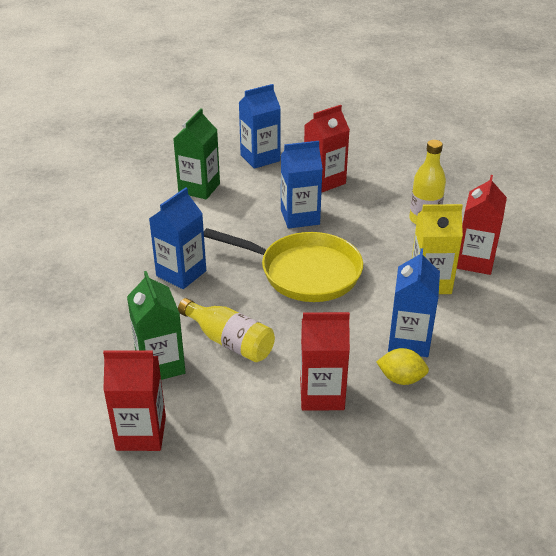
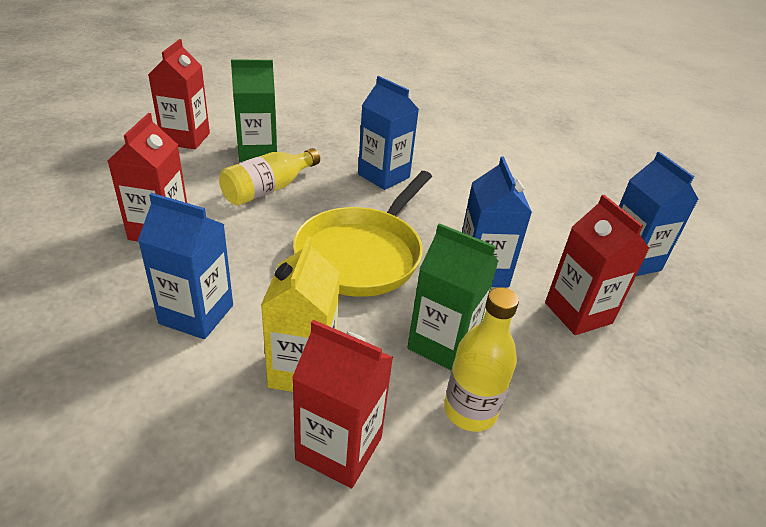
camera: 95 degrees right, 0 degrees up
(199, 188) = (545, 204): green carton -> green carton (442, 344)
(401, 379) = (140, 291): yellow lemon -> none

